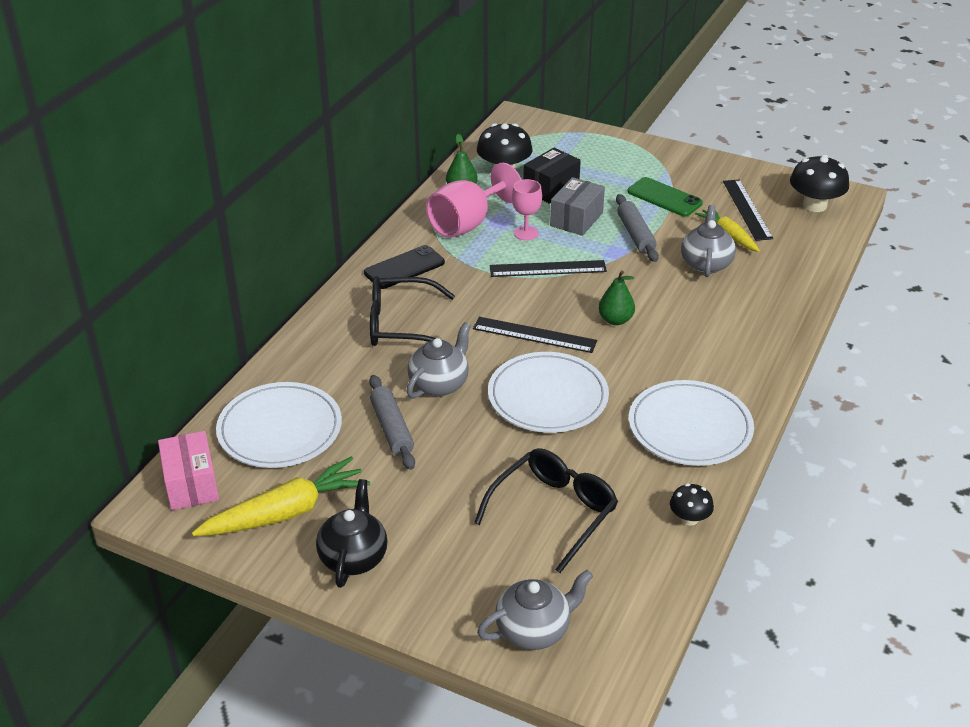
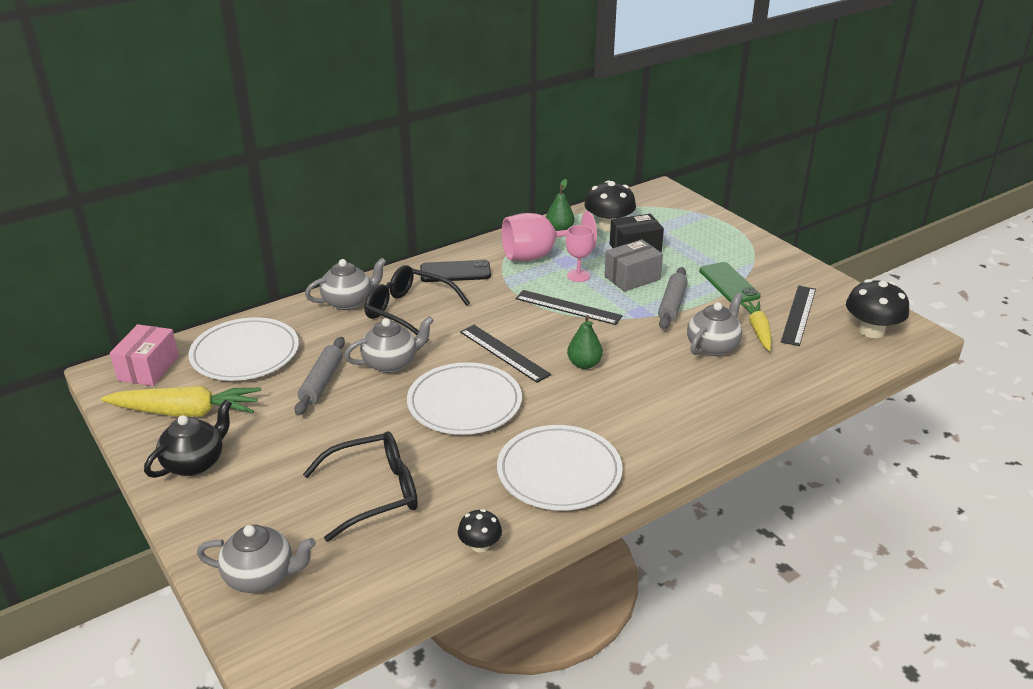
camera: 30 degrees right, 5 degrees down
(328, 336) = (348, 302): none -> grey teapot

